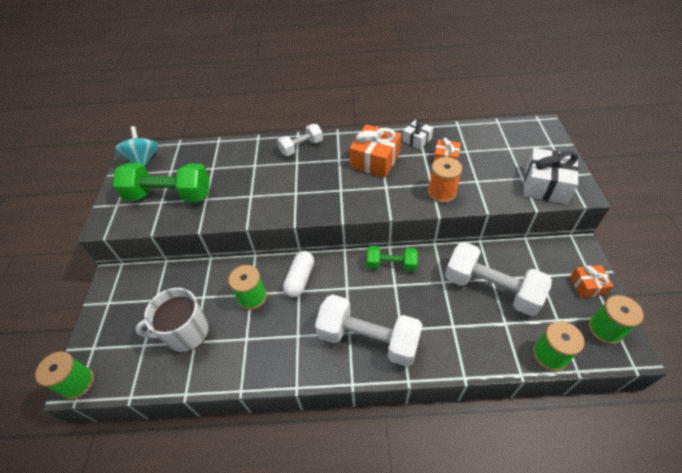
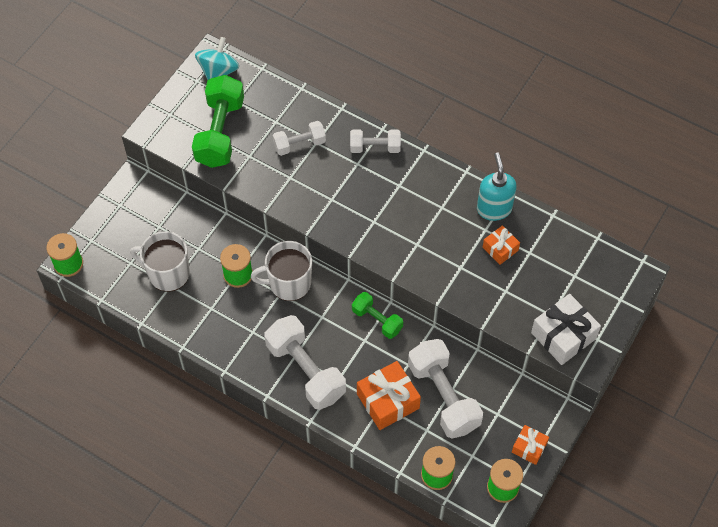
camera: 30 degrees right, 10 degrees up
(169, 196) = (220, 132): green dumbbell -> green dumbbell turned 60 degrees clockwise
(242, 172) = (299, 144): none -> white dumbbell
(300, 279) = (289, 283): white capsule -> white mug
(375, 160) = (432, 208): orange gift -> orange gift (388, 401)
(417, 140) = (494, 209): white gift -> turquoise soap dispenser
(442, 193) = (461, 282): orange spool -> none

